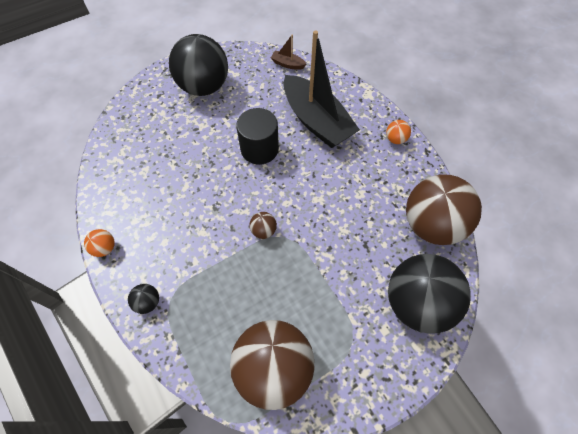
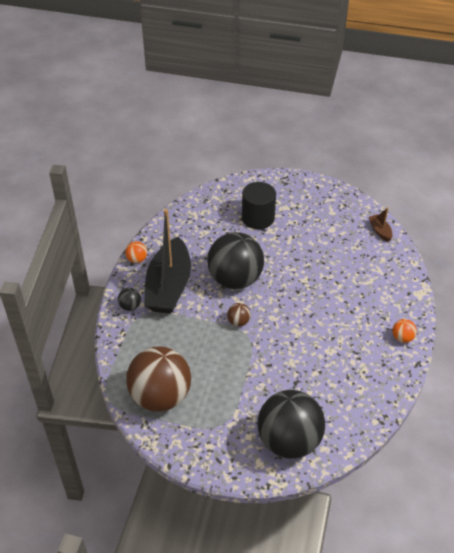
camera: 45 degrees right, 15 degrees down
(204, 87) = (299, 206): black ball -> black ball (235, 279)
(259, 149) = (292, 272): black cylinder -> black cylinder (258, 218)
(316, 121) = (355, 283): black boat -> black boat (169, 286)
(431, 225) = (359, 408): brown ball -> none

